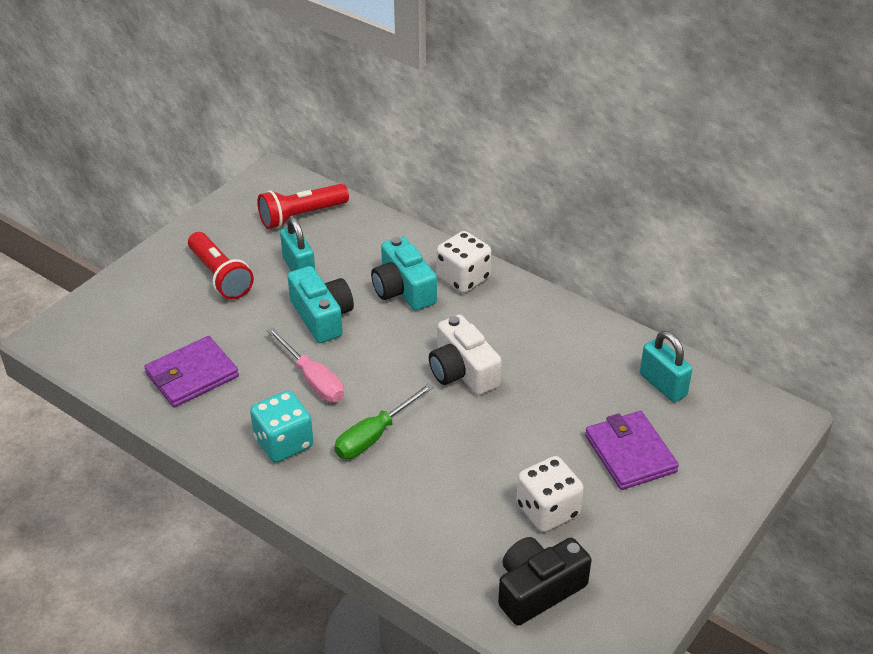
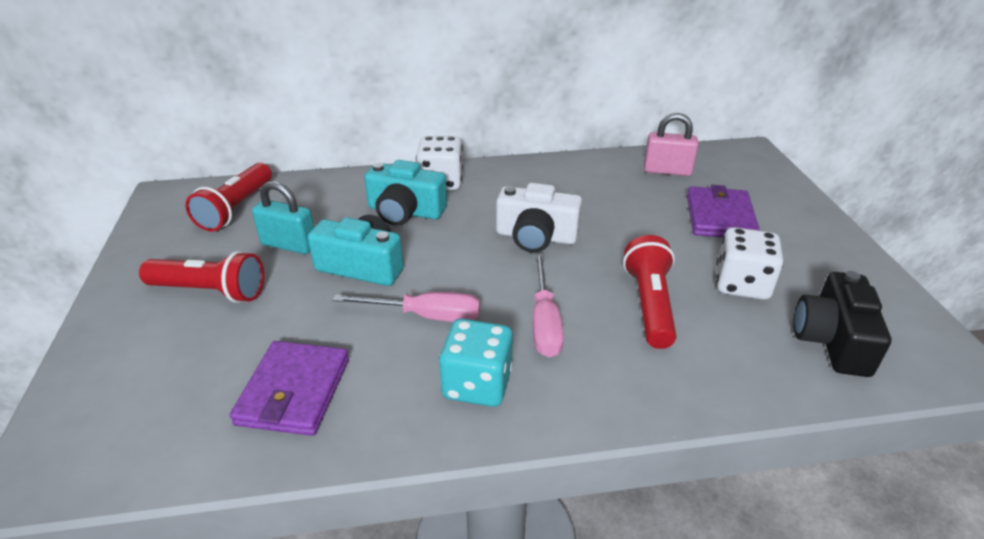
camera: 45 degrees left, 5 degrees down
(374, 435) = (544, 322): green screwdriver -> pink screwdriver
(458, 474) = (649, 304): none -> red flashlight
(630, 453) = (720, 217): purple wallet -> purple wallet turned 75 degrees clockwise
(663, 385) = (667, 171): turquoise padlock -> pink padlock

